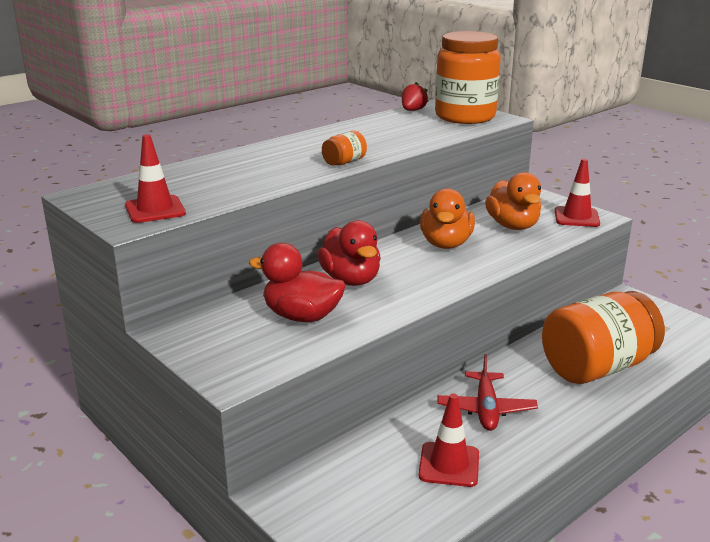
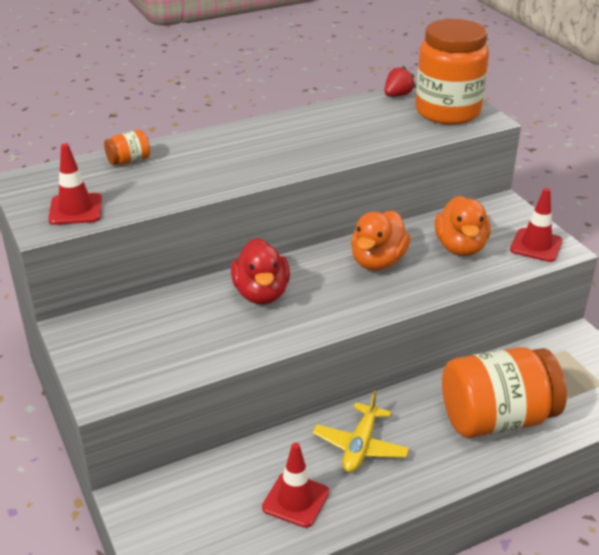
camera: 15 degrees right, 10 degrees up
(302, 316) = (195, 331): red duck -> none
(344, 162) = (283, 167): orange jar -> orange jar (129, 161)
(486, 409) = (360, 446): red plane -> yellow plane

